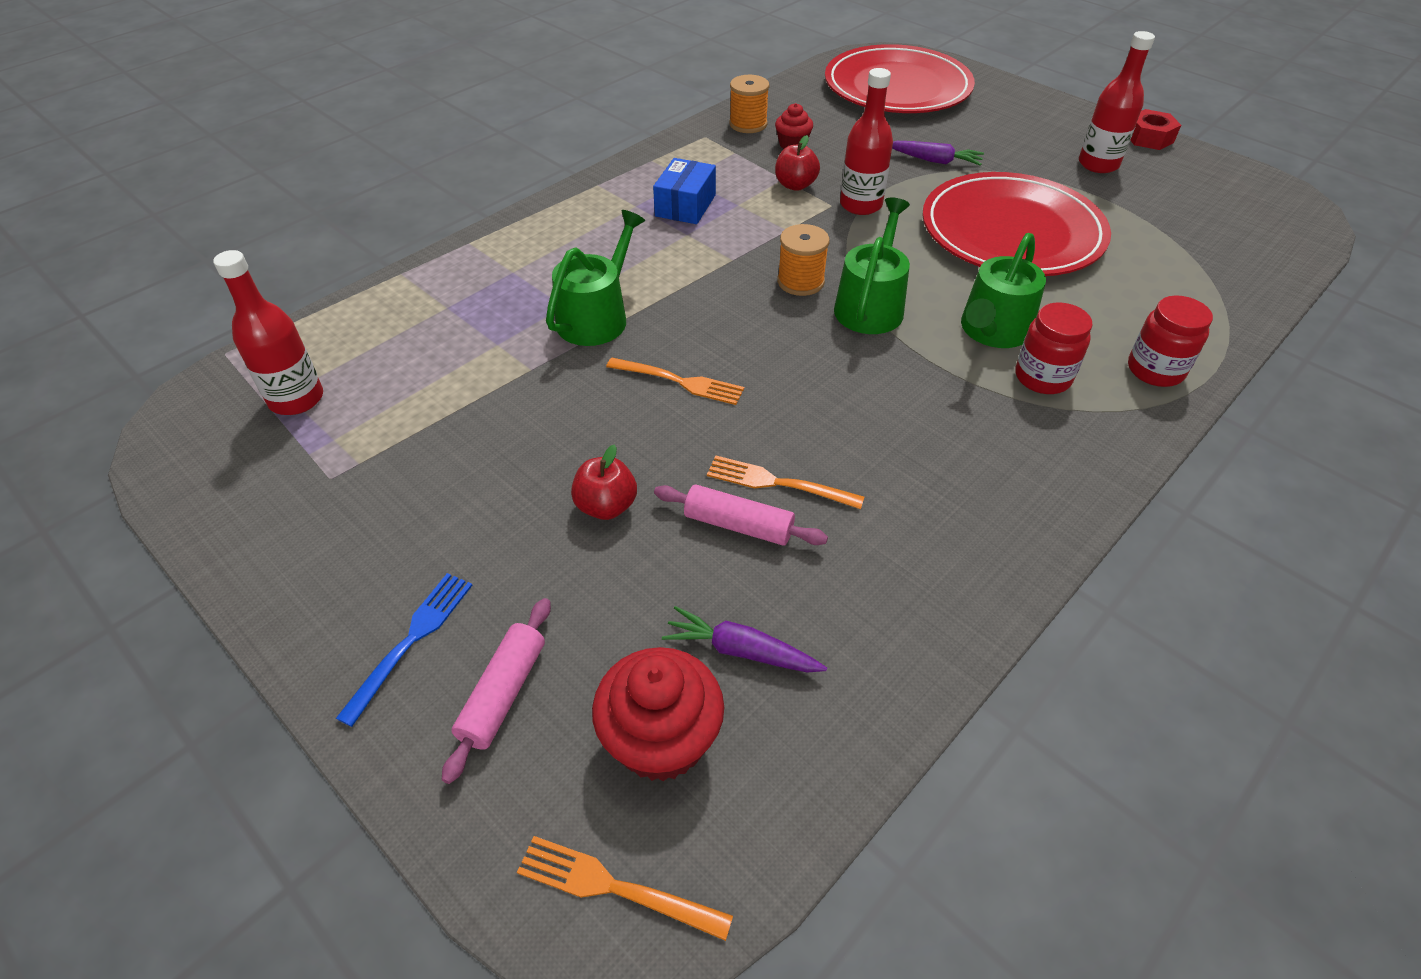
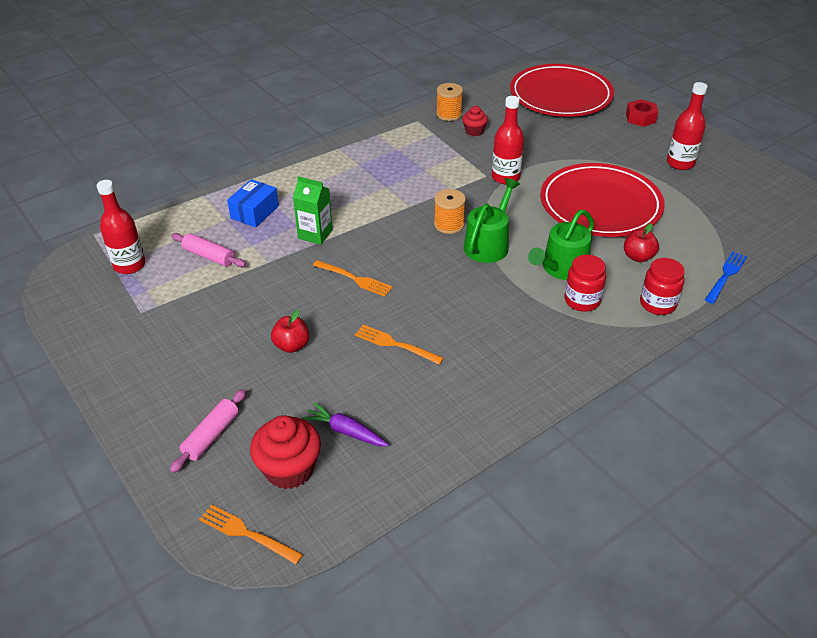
camera: 10 degrees right, 5 degrees down
(411, 641) = (168, 403): blue fork -> blue fork (726, 276)
(597, 317) = (315, 234): green watering can -> green carton
(685, 205) = (390, 167): blue box -> blue box (255, 212)
(738, 525) = (365, 365): pink rolling pin -> pink rolling pin (209, 256)
(795, 185) = (466, 160): red apple -> red apple (638, 257)
(934, 161) = (567, 151): purple carrot -> none
(1148, 138) = (725, 147): red nut -> red nut (640, 118)

